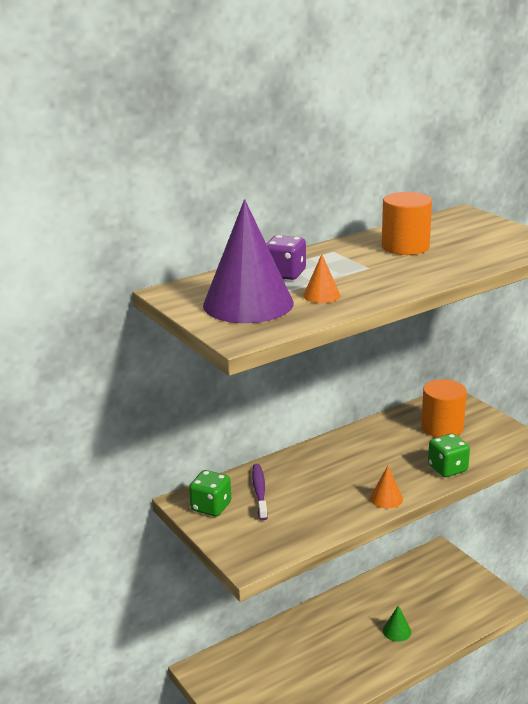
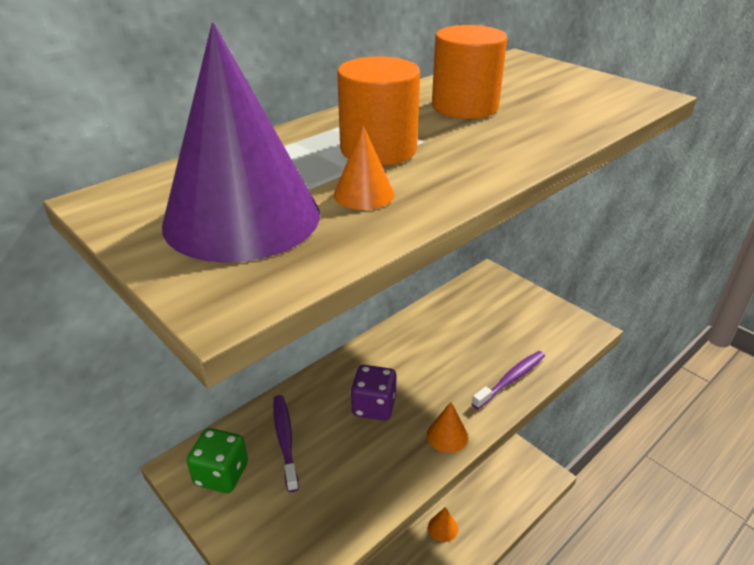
camera: 10 degrees left, 10 degrees up
(285, 274) = (300, 157): purple dice -> purple dice (374, 406)
(397, 631) = (442, 528): green cone -> orange cone
(442, 427) = (490, 318): orange cylinder -> orange cylinder (378, 149)
(447, 468) = (510, 380): green dice -> purple toothbrush

